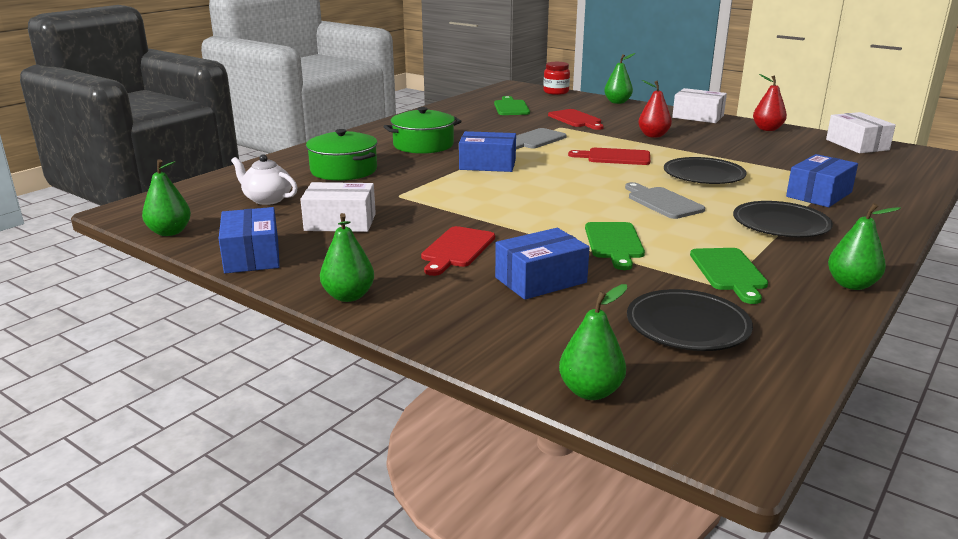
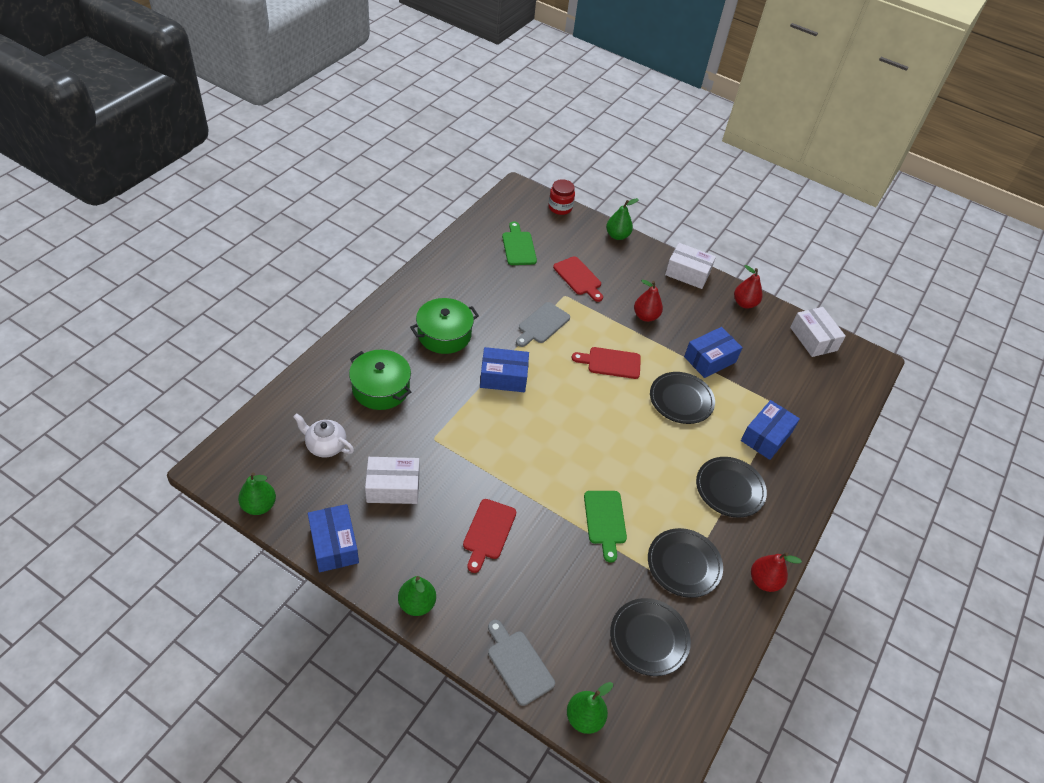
camera: 10 degrees left, 25 degrees up
(540, 280) = (551, 578): blue box -> blue box (710, 359)
(662, 202) = (644, 450): grey cutting board -> grey cutting board (518, 664)
(729, 272) = (684, 564): green cutting board -> black plate
(851, 284) = (764, 581): green pear -> red pear

